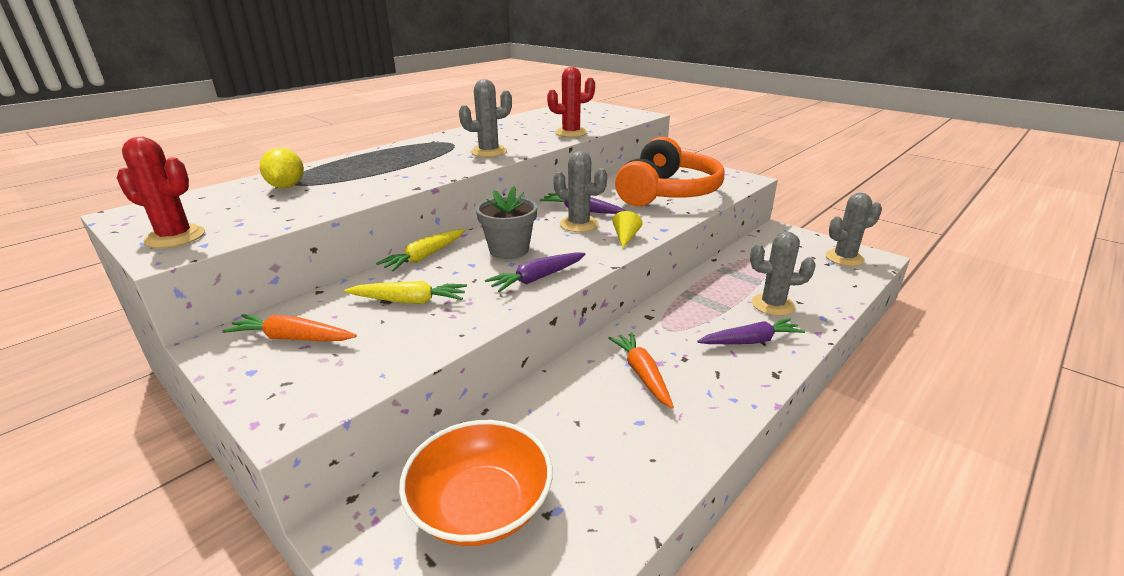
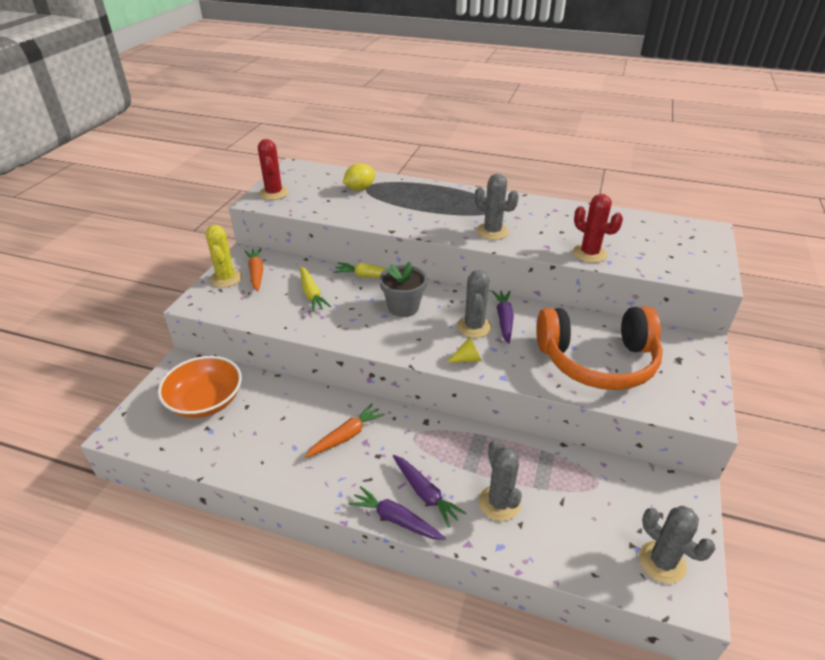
camera: 65 degrees right, 10 degrees up
(261, 371) = (226, 278): none -> yellow cactus
(537, 278) = (369, 334): purple carrot -> purple carrot (395, 519)

